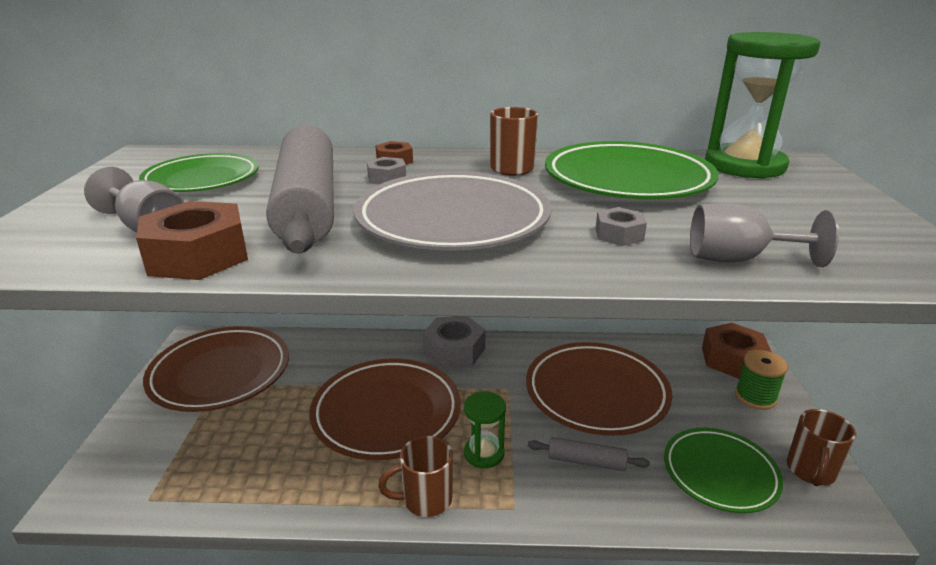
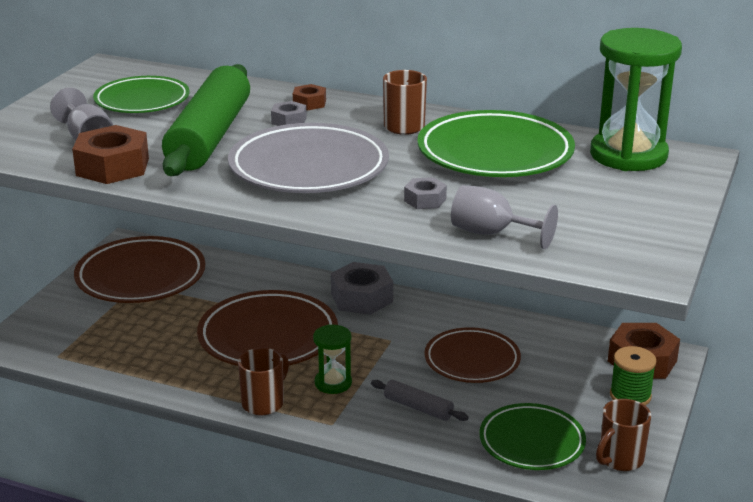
camera: 20 degrees right, 0 degrees up
(308, 204) = (209, 136): grey rolling pin -> green rolling pin
(425, 500) = (264, 403): brown mug -> brown mug turned 120 degrees clockwise
(596, 393) = (472, 360): brown plate -> brown plate, size x0.67

